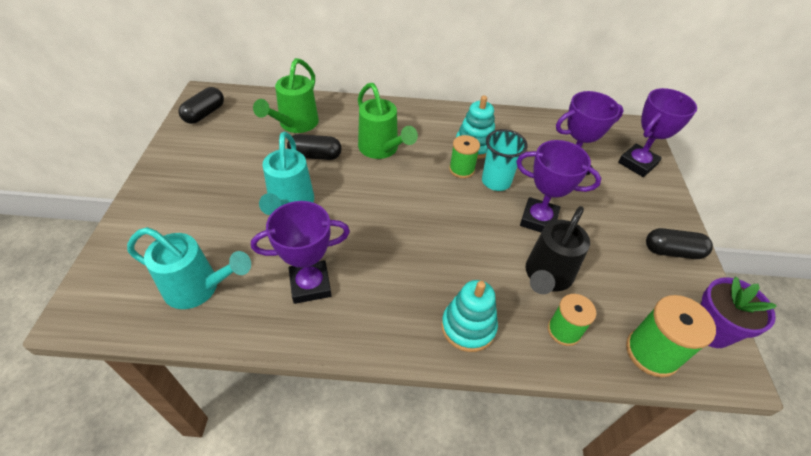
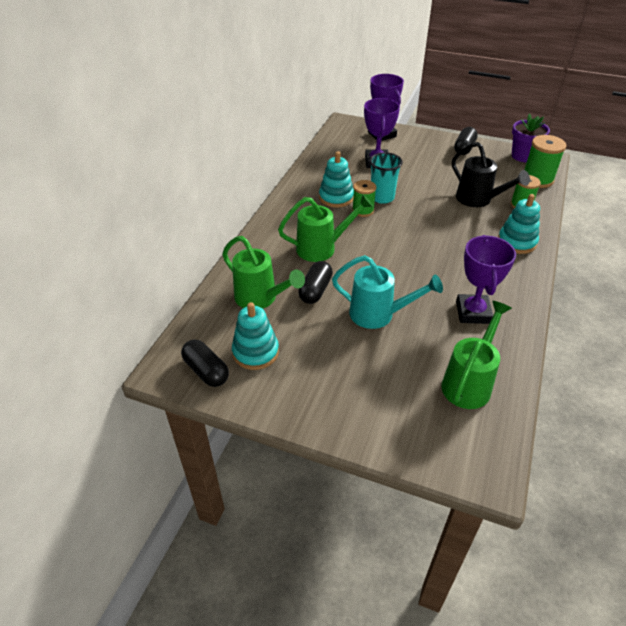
camera: 70 degrees left, 5 degrees down
(198, 288) = (469, 383): turquoise watering can -> green watering can
(228, 135) = (255, 352): none -> turquoise stacking toy
(538, 219) = (426, 189): purple trophy -> none

